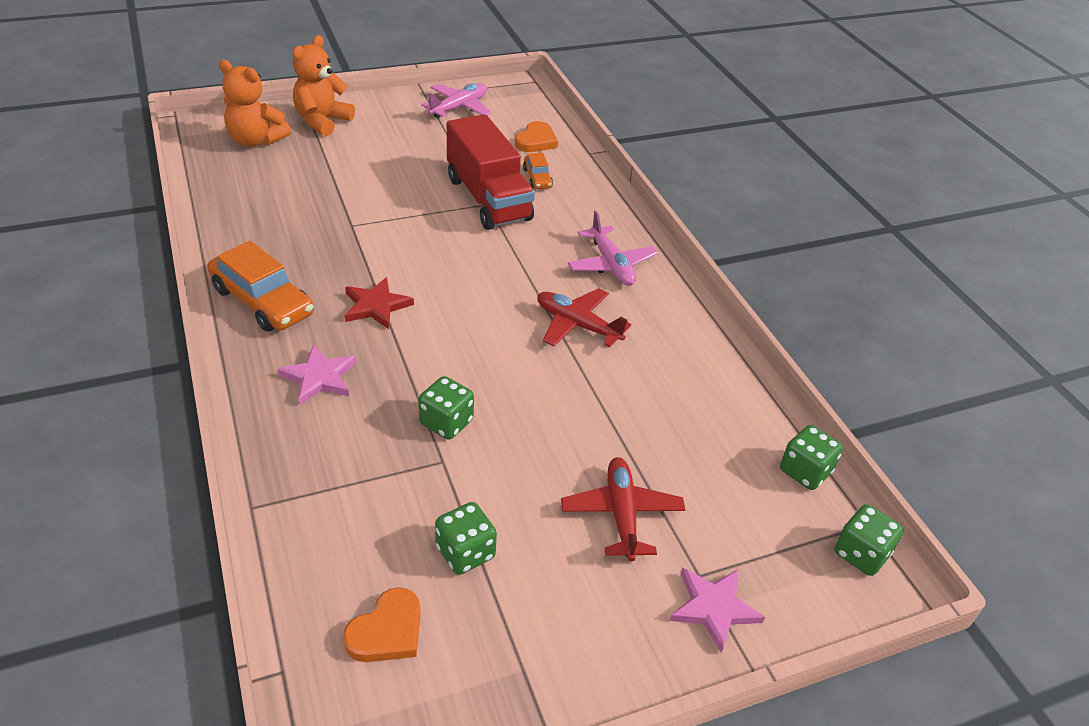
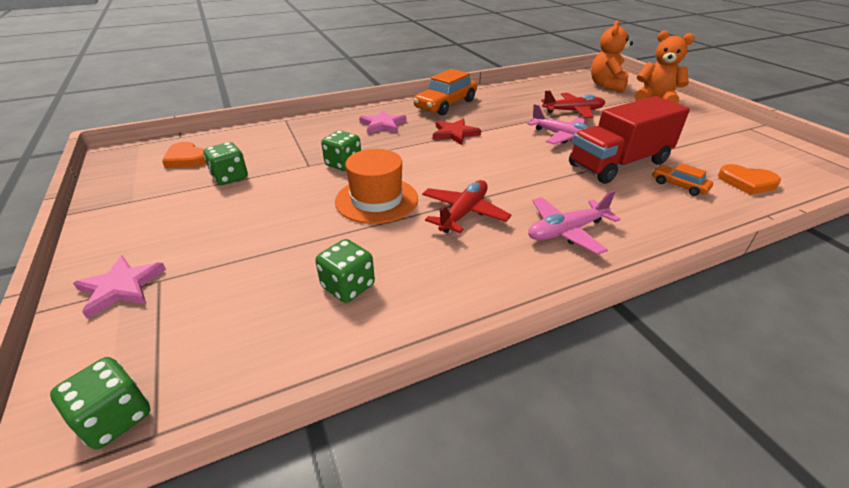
camera: 90 degrees right, 5 degrees down
(459, 107) = (751, 143): pink plane -> pink plane (563, 137)
(537, 178) = (678, 185): orange car -> orange car turned 60 degrees clockwise
(544, 391) = (376, 200): none -> orange hat
(621, 514) = (239, 238): red plane -> red plane (573, 111)
(805, 471) = (254, 374): green dice -> green dice (348, 286)

